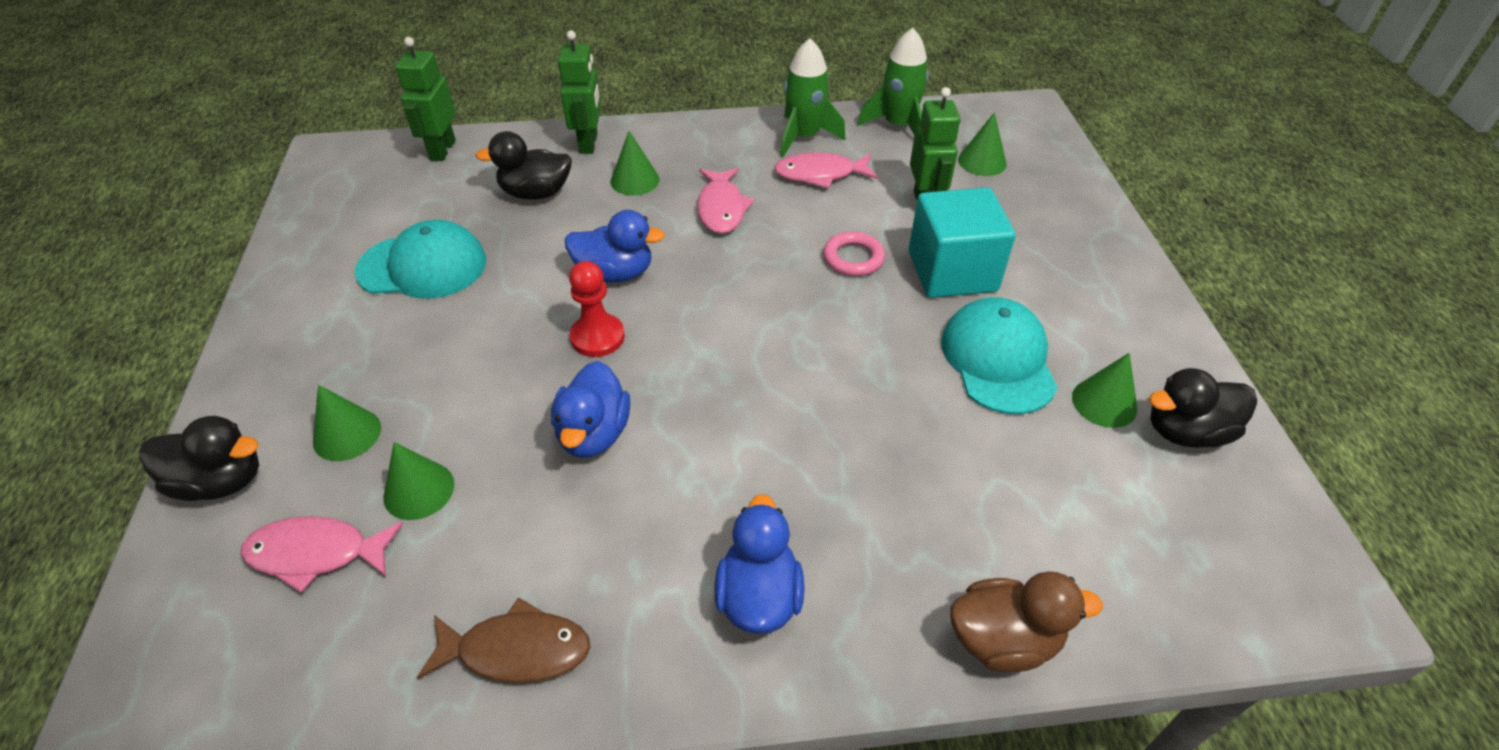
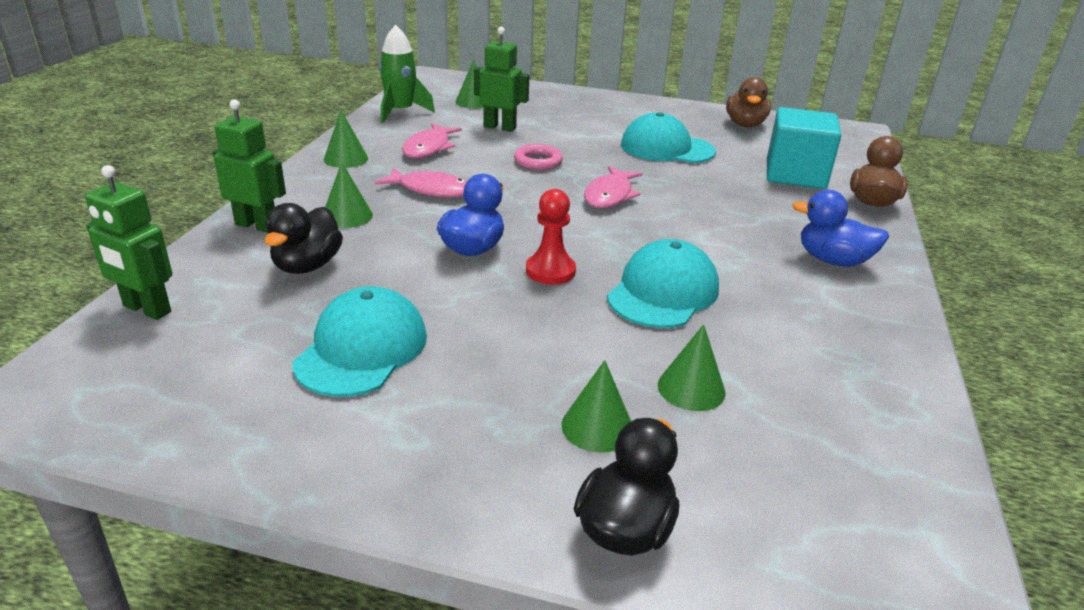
camera: 70 degrees left, 15 degrees down
(316, 553) = (749, 459): pink fish -> pink fish (609, 195)
(516, 650) = (867, 360): brown fish -> none
(594, 433) = (663, 292): blue duck -> turquoise cap
(804, 137) = (373, 142): green rocket -> none
(952, 271) = (577, 138): turquoise cube -> turquoise cube (795, 174)
(1104, 402) = (715, 134): green cone -> green cone (346, 158)
(1186, 431) = (745, 124): black duck -> brown duck

